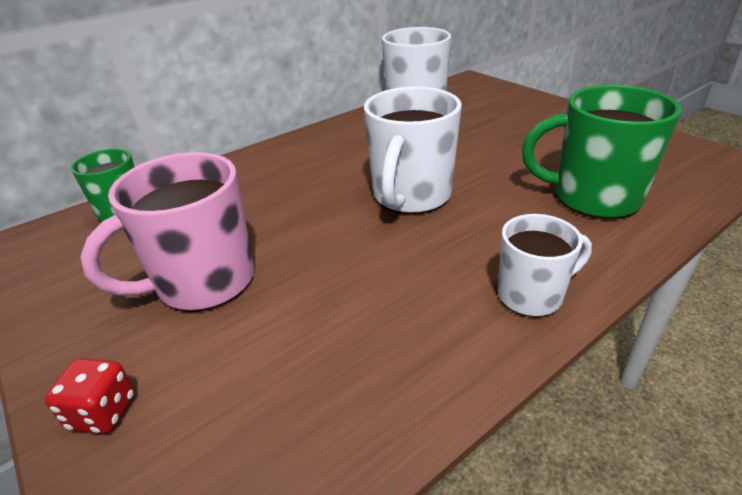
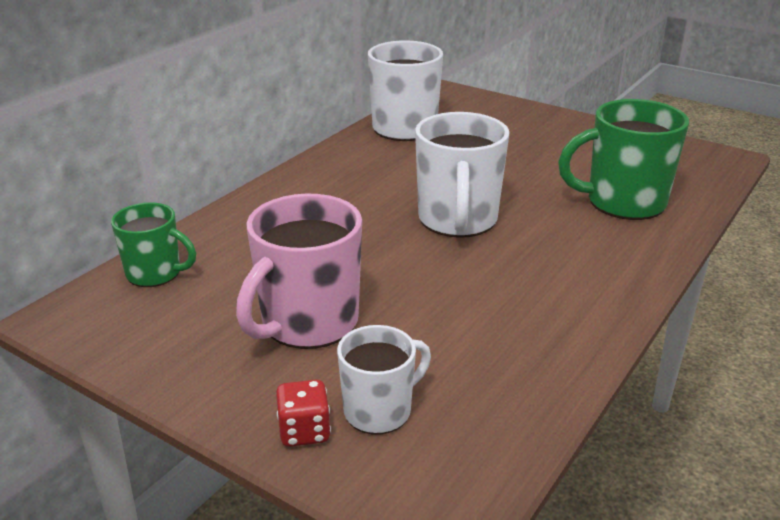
camera: 20 degrees left, 5 degrees down
(531, 295) = (609, 288): white mug -> white mug (379, 411)

